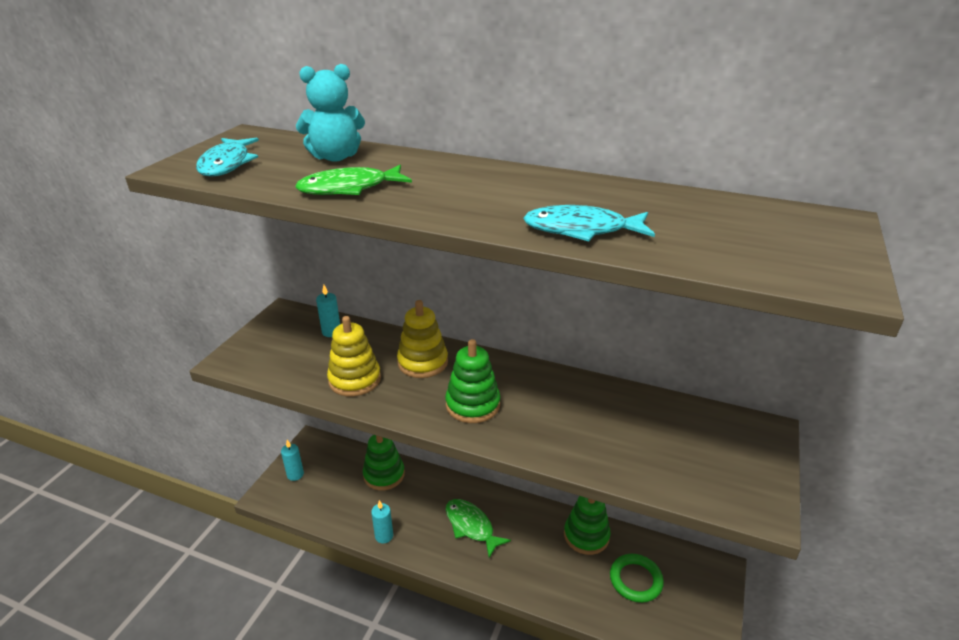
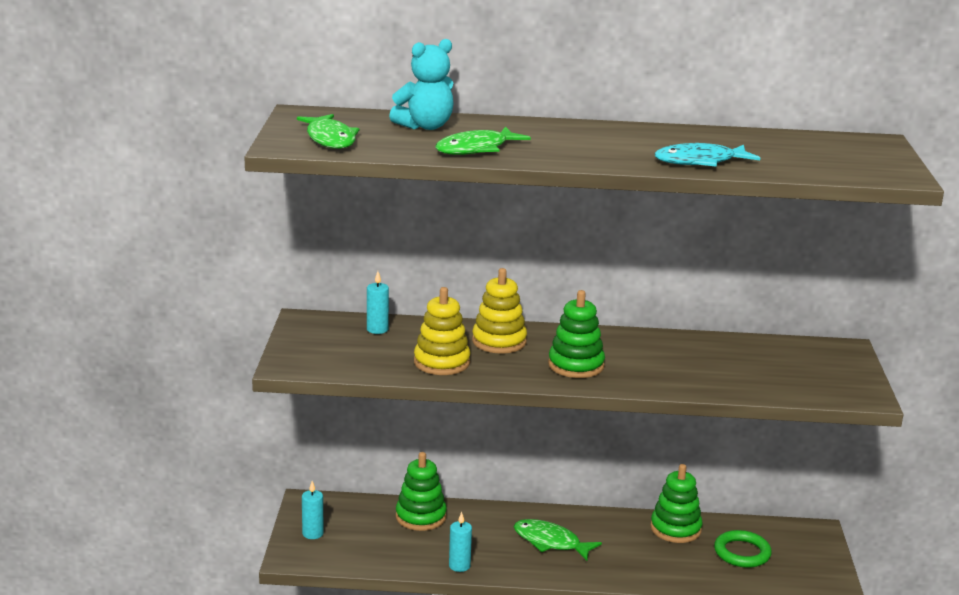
camera: 20 degrees left, 10 degrees down
(227, 164) = (330, 139): turquoise fish -> green fish

